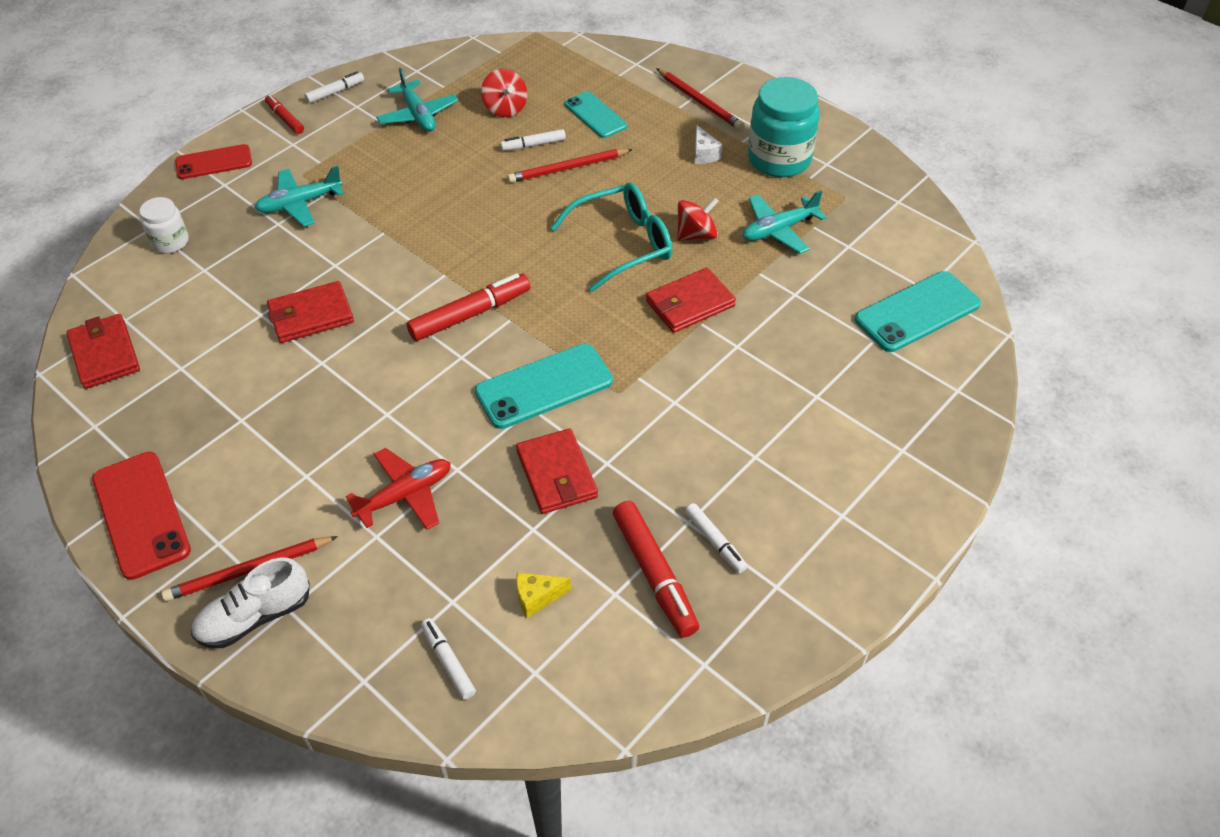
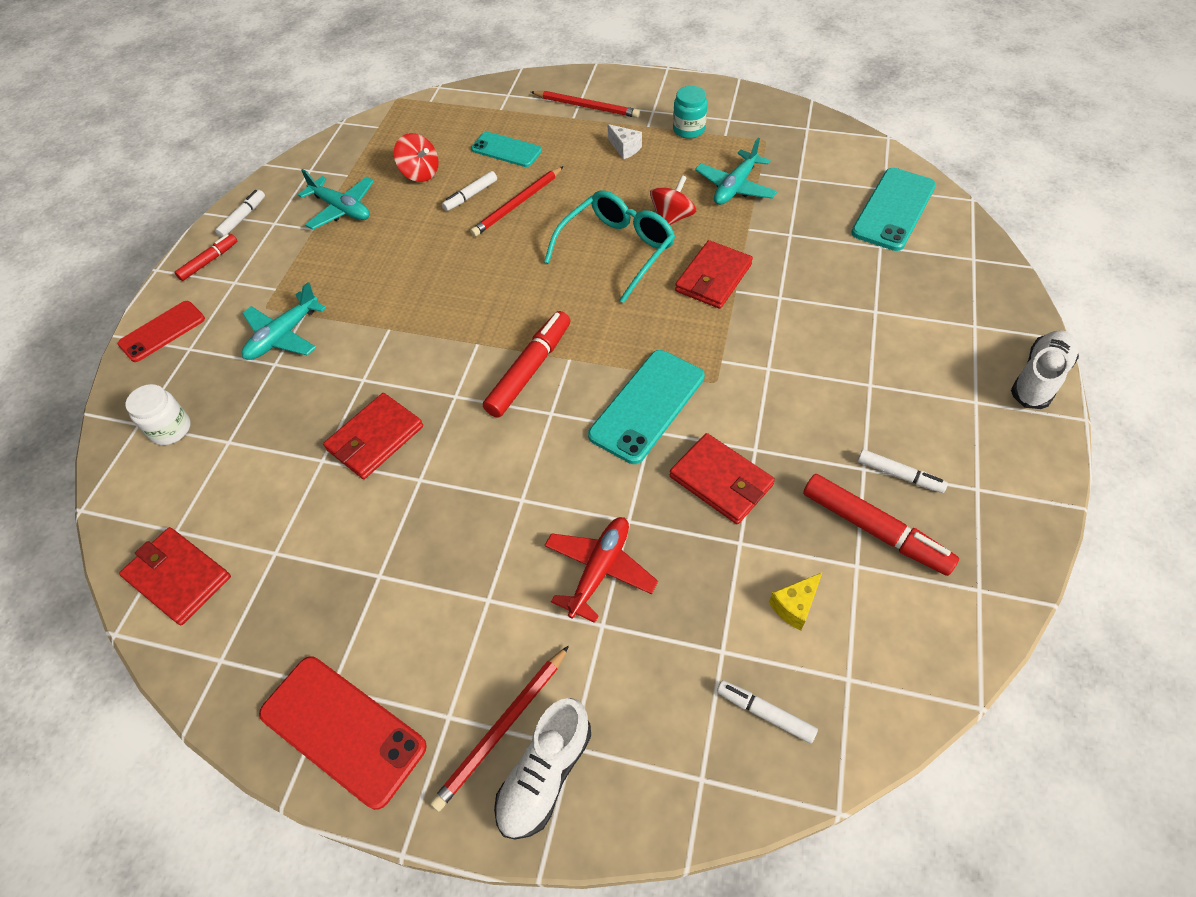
camera: 25 degrees left, 5 degrees up
(285, 119) = (209, 261): red marker -> red marker turned 105 degrees clockwise
(779, 159) = (688, 129): turquoise jar -> turquoise jar, size x0.54
(922, 523) = (1039, 378): none -> white shoe

